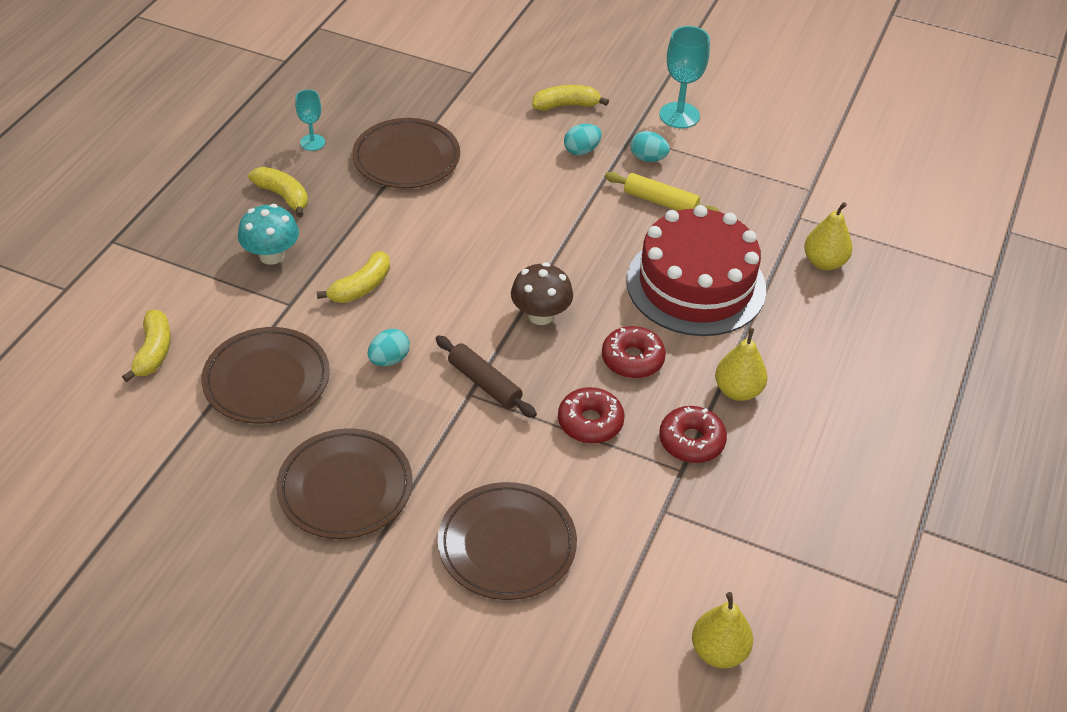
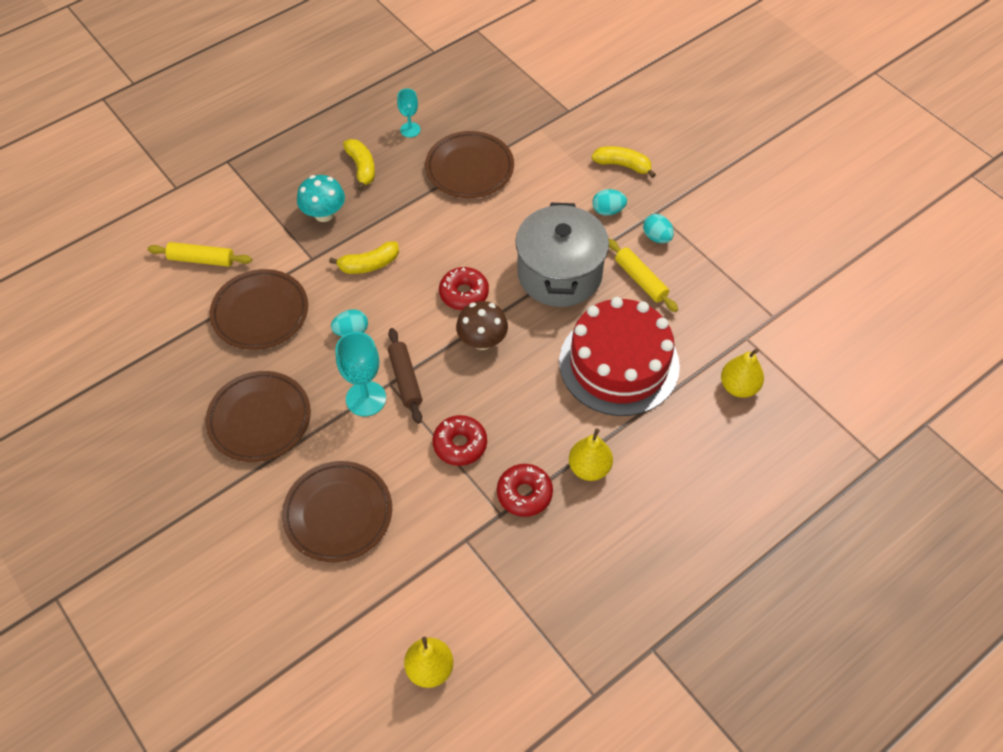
camera: 30 degrees right, 10 degrees up
(153, 352) = (202, 259): yellow banana -> yellow rolling pin
(575, 224) = (559, 274): none -> grey pot
(632, 359) = (526, 406): red donut -> red donut (464, 293)
(679, 115) = (710, 207): turquoise goblet -> turquoise goblet (366, 398)

